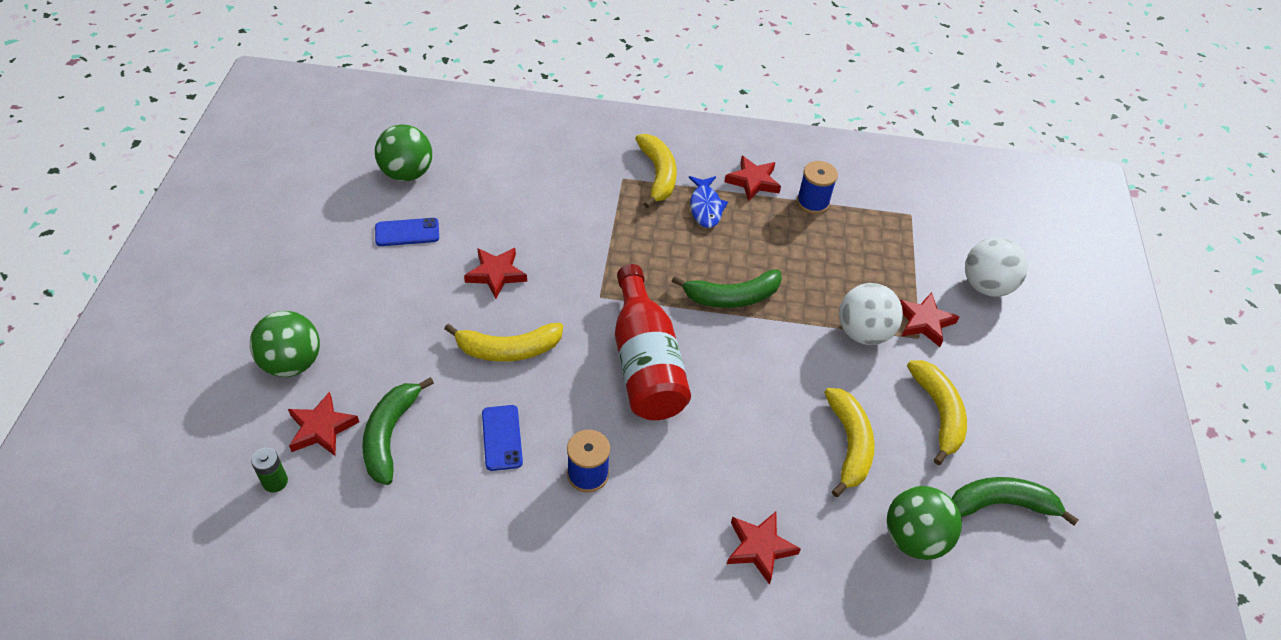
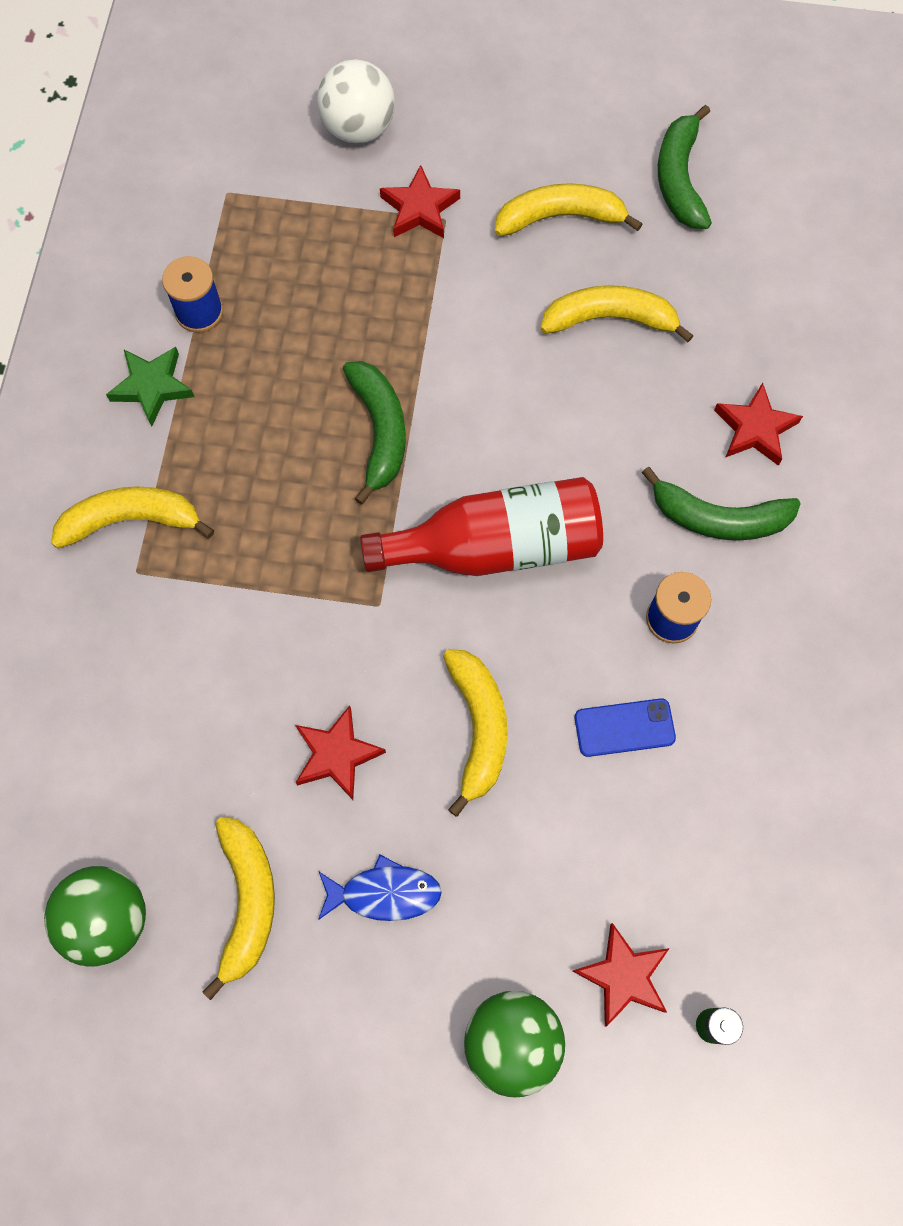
camera: 85 degrees left, 20 degrees up
(390, 435) = (629, 878): green banana -> green banana (718, 518)
(407, 232) = (247, 902): blue phone -> yellow banana
(705, 207) = (204, 456): blue fish -> blue fish (384, 893)
(753, 181) = (152, 387): red star -> green star
(863, 333) = (439, 280): white ball -> none
(914, 538) = (729, 270): green ball -> none

